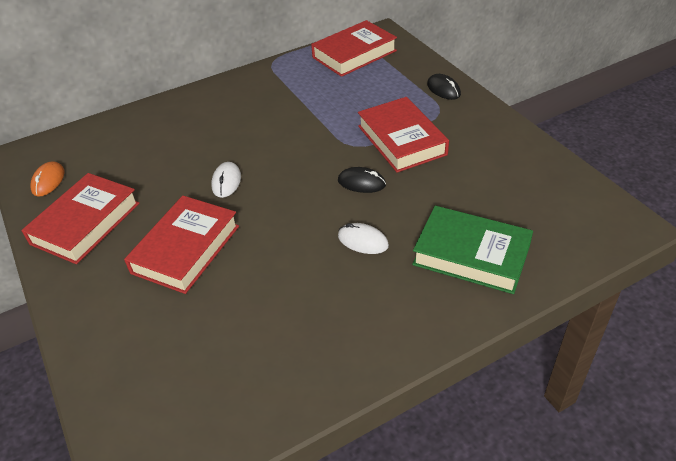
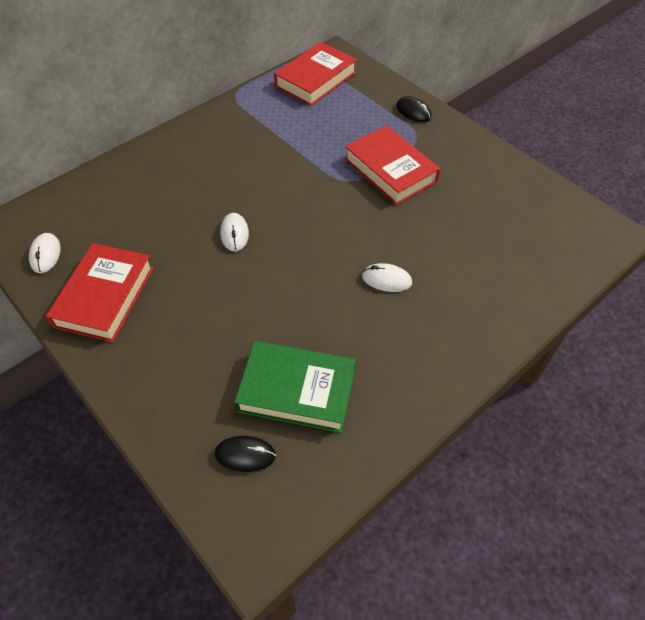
camera: 15 degrees left, 10 degrees up
(48, 181) = (45, 254): orange mouse -> white mouse
(186, 249) = (219, 311): red book -> none
(361, 183) = (366, 219): black mouse -> black mouse (245, 454)
(471, 255) = (487, 281): green book -> green book (297, 390)

